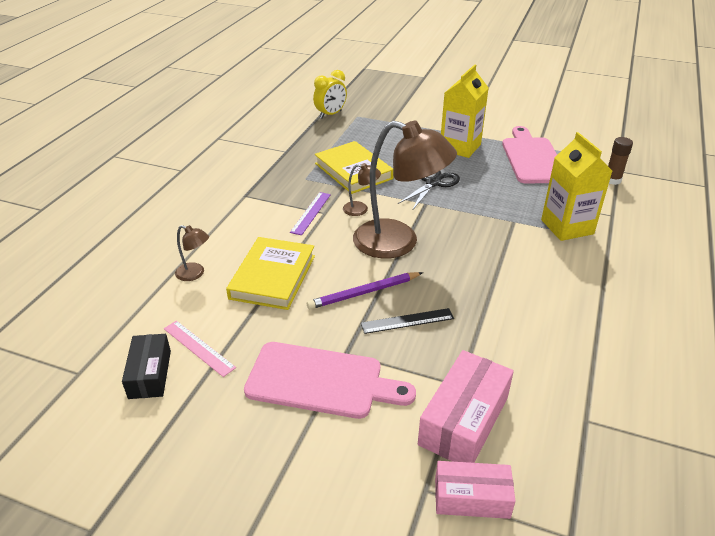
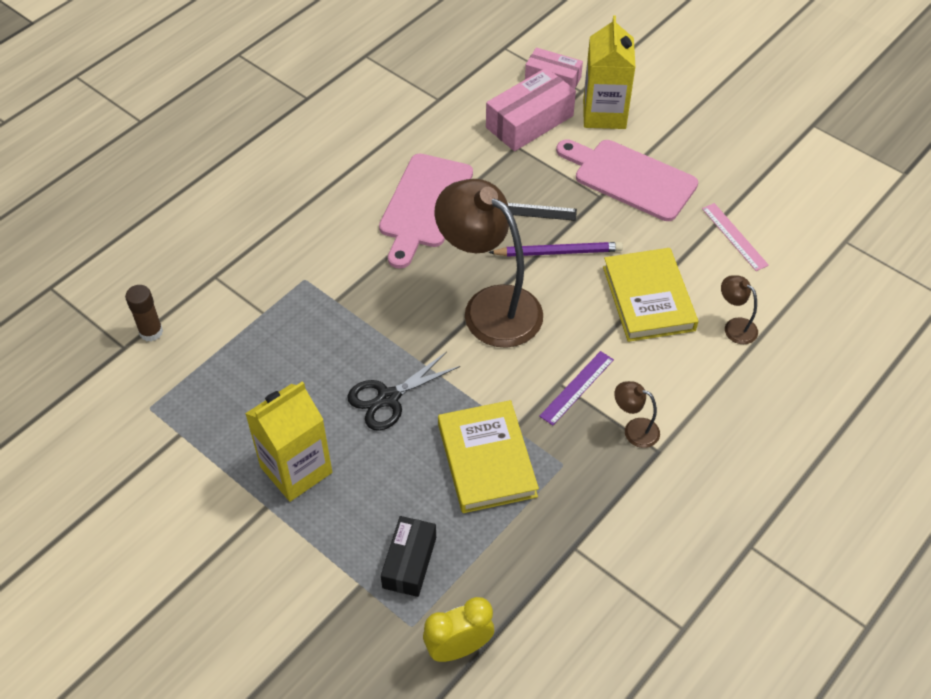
camera: 160 degrees left, 15 degrees up
(150, 374) = (779, 223): black box -> black box (409, 562)
(273, 277) = (648, 298): yellow book -> yellow book turned 45 degrees counterclockwise
(361, 209) = (510, 375): brown lamp -> brown lamp (634, 430)
(532, 158) = (213, 409): pink cutting board -> pink cutting board (425, 205)
(567, 227) = (283, 274): yellow carton -> yellow carton (604, 114)

